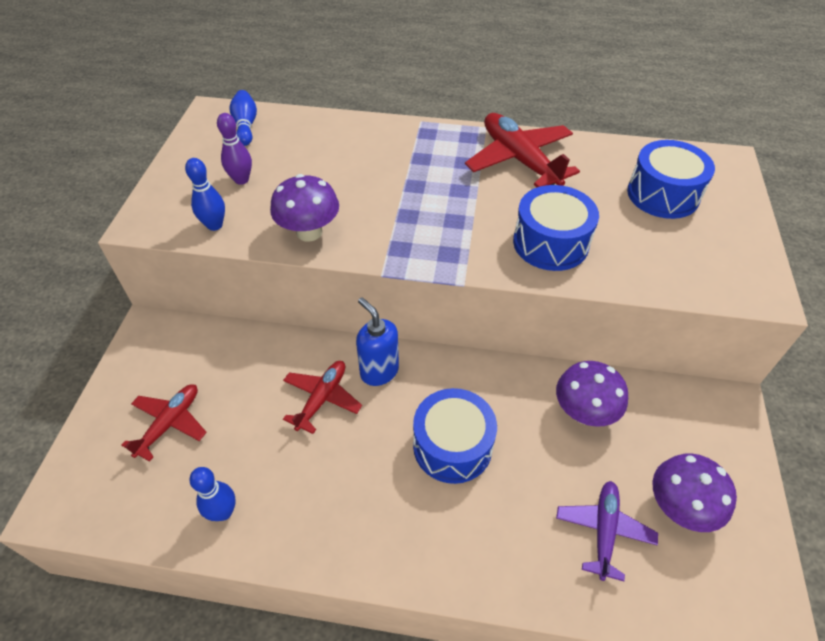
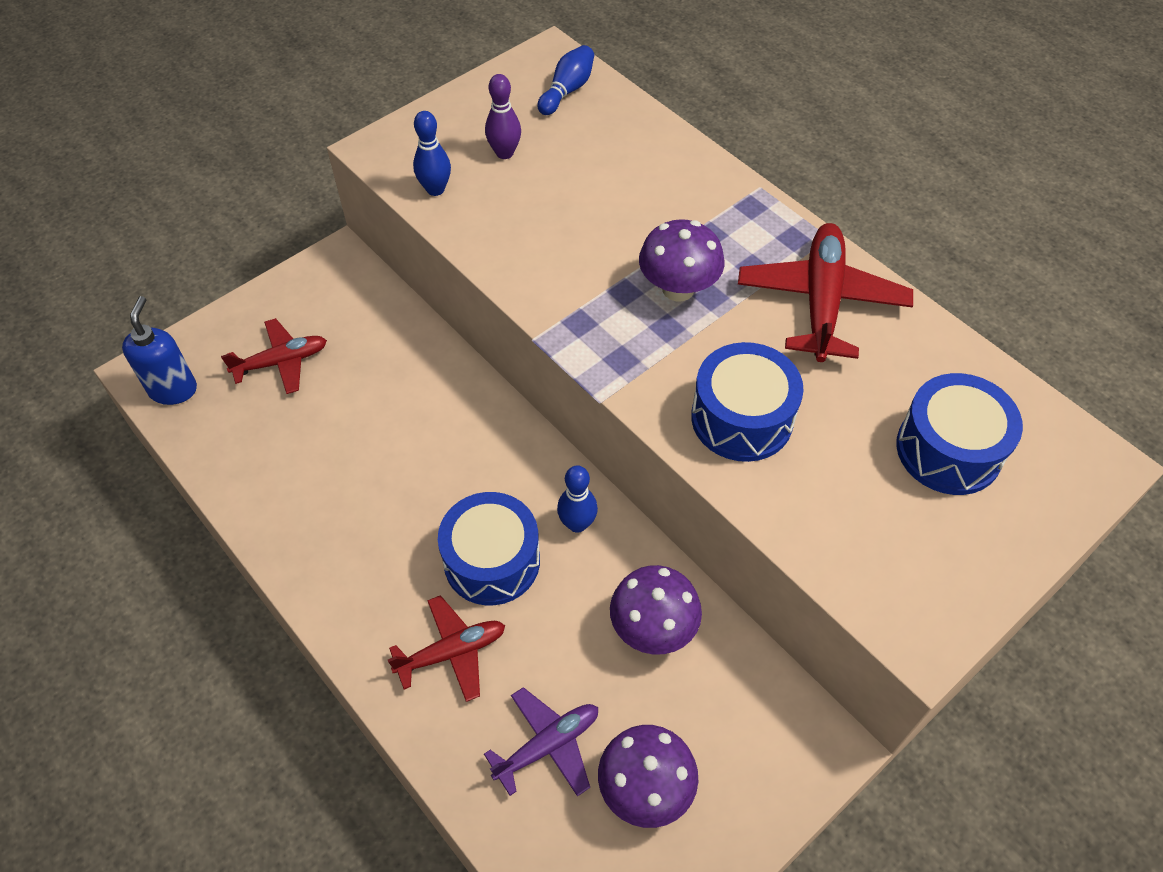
camera: 40 degrees right, 5 degrees up
(223, 512) = (255, 470): blue bowling pin -> blue bowling pin (577, 524)
(309, 232) = (511, 250): purple mushroom -> purple mushroom (678, 289)
(322, 398) = (422, 430): red plane -> red plane (452, 652)
(379, 371) = (496, 441): blue soap dispenser -> blue soap dispenser (173, 389)

